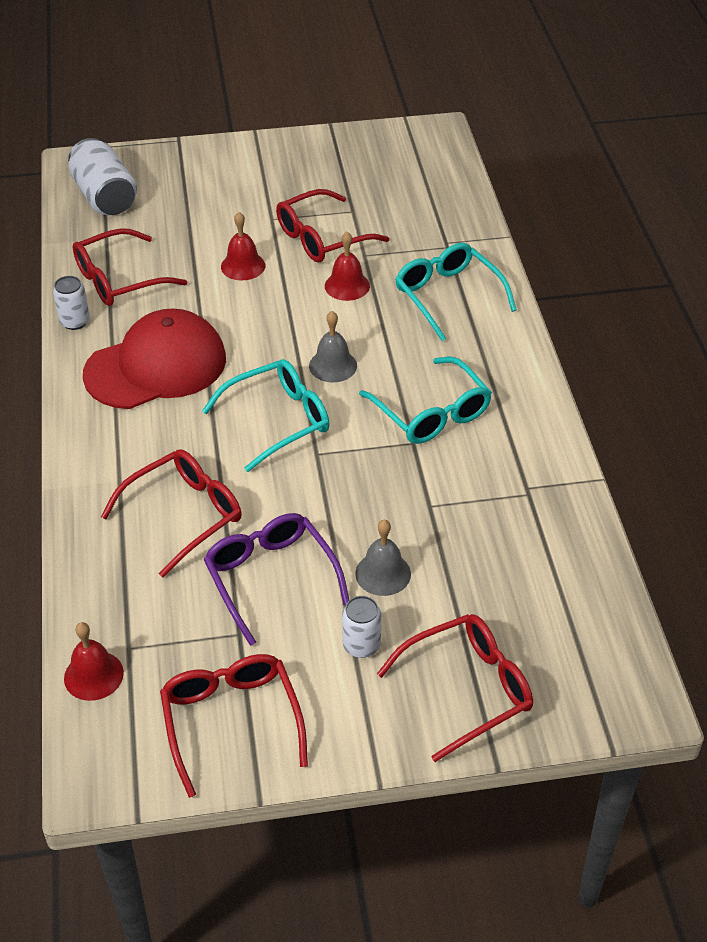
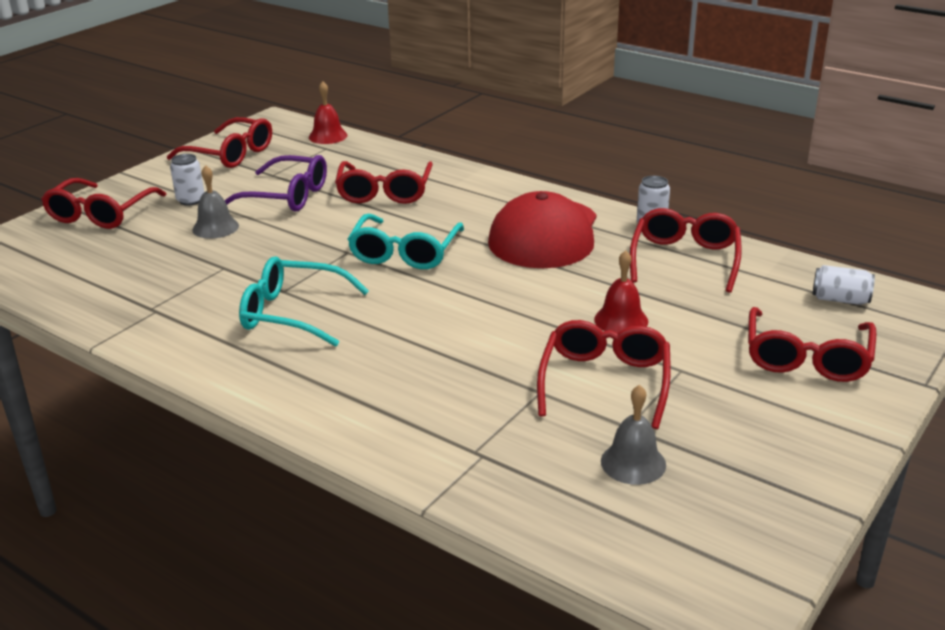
camera: 135 degrees right, 15 degrees down
(105, 197) = (840, 299): white can -> white can, size x0.56
(198, 183) = (807, 357): none -> red glasses
(333, 365) = (420, 299): grey bell -> grey bell (633, 463)
(347, 286) = (508, 357): red bell -> none
(448, 296) = (402, 403): turquoise glasses -> none

